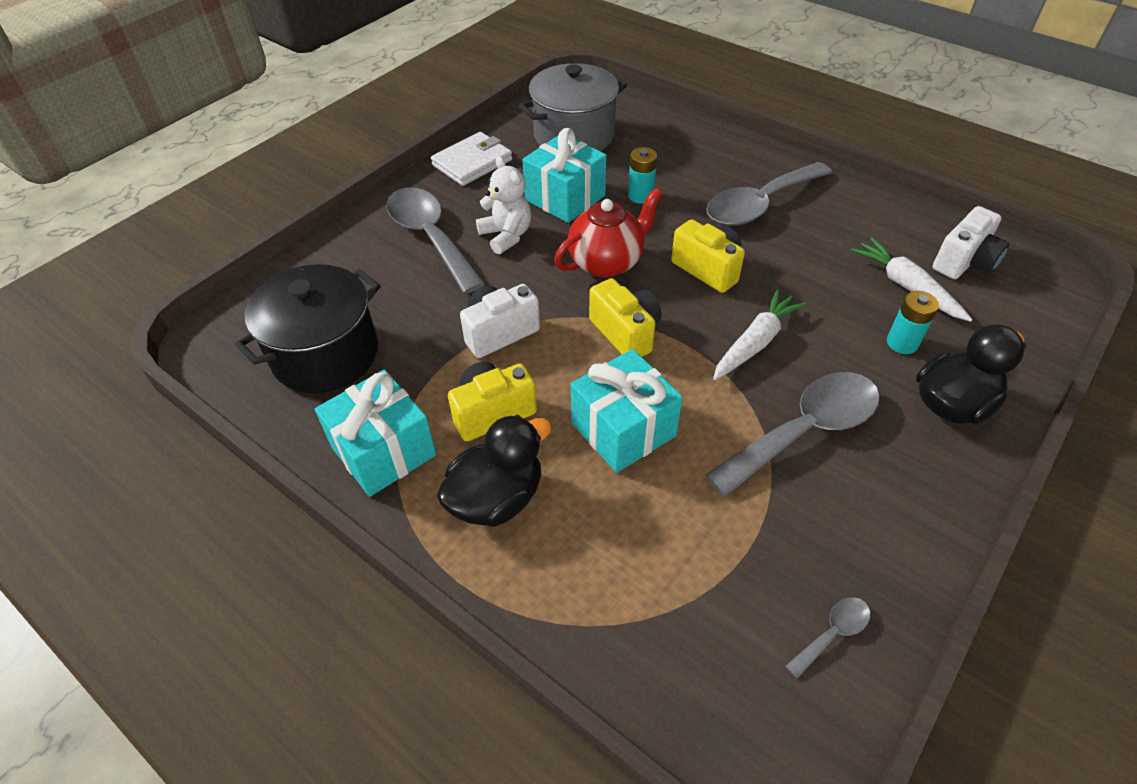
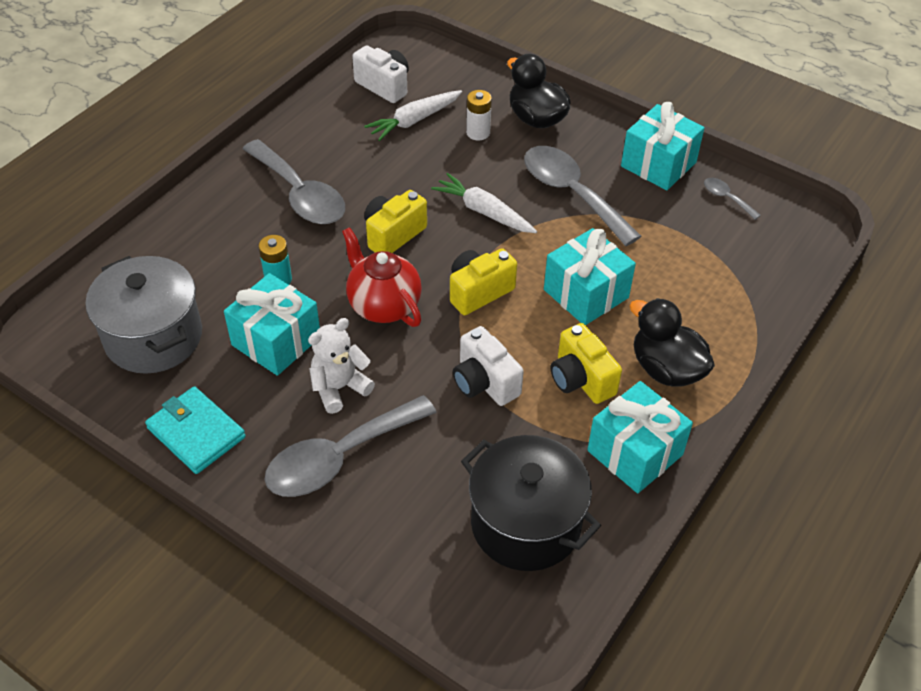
camera: 95 degrees left, 0 degrees up
(472, 162) = (196, 433): white wallet -> turquoise wallet
(892, 545) = (658, 164): none -> turquoise gift
(902, 343) = (478, 133): turquoise battery -> white battery

